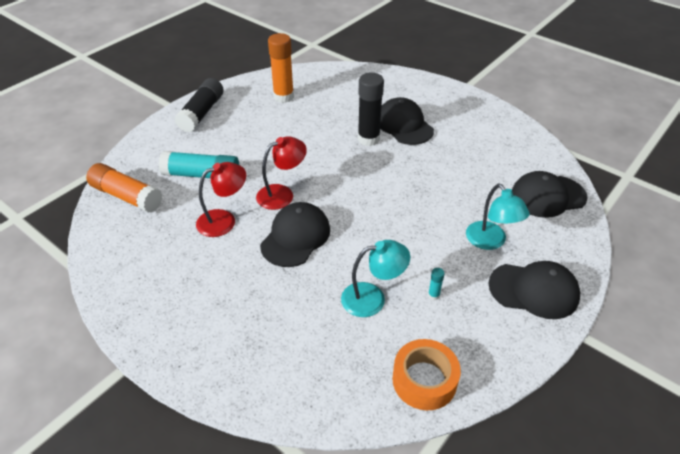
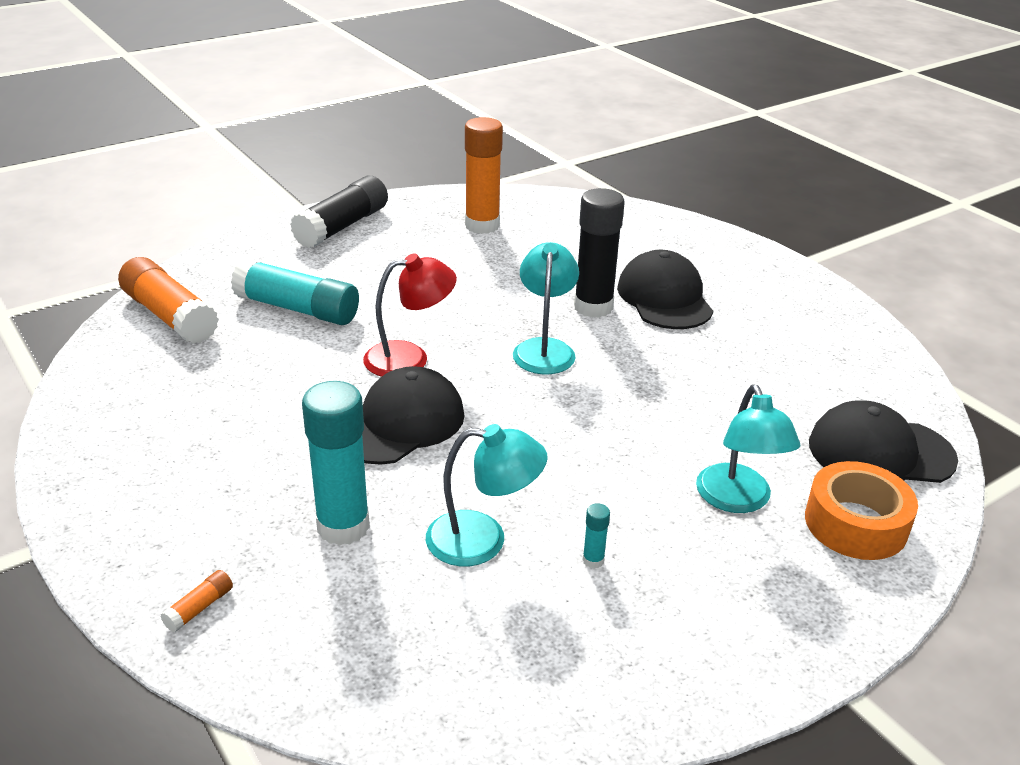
camera: 15 degrees right, 10 degrees down
(224, 220) = (298, 377): red lamp -> none
(238, 379) = (199, 608): none -> orange glue stick
(294, 309) = (343, 526): none -> turquoise glue stick
(354, 171) = (544, 349): none -> turquoise lamp
(424, 380) = (511, 689): orange tape -> orange tape (855, 523)
(534, 290) = (785, 595): black cap -> none

